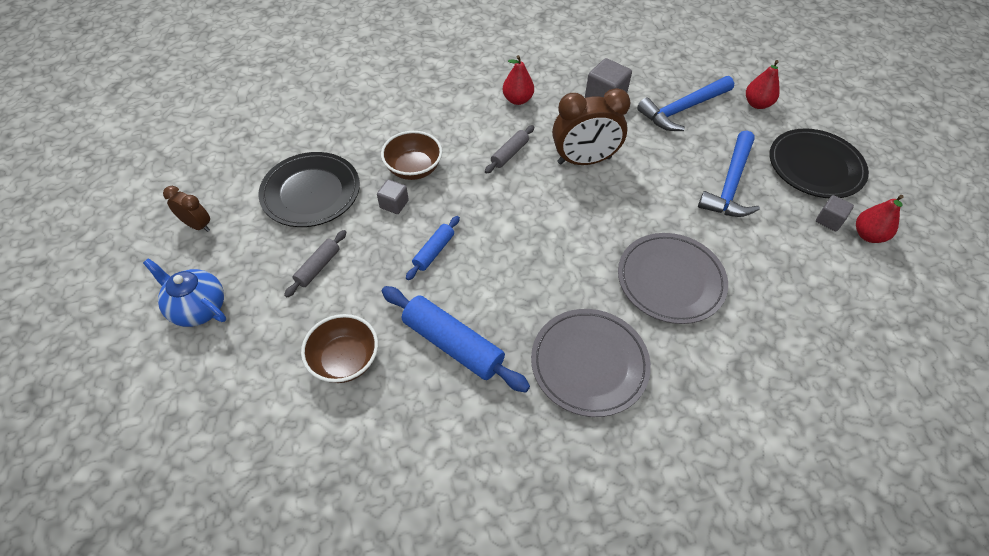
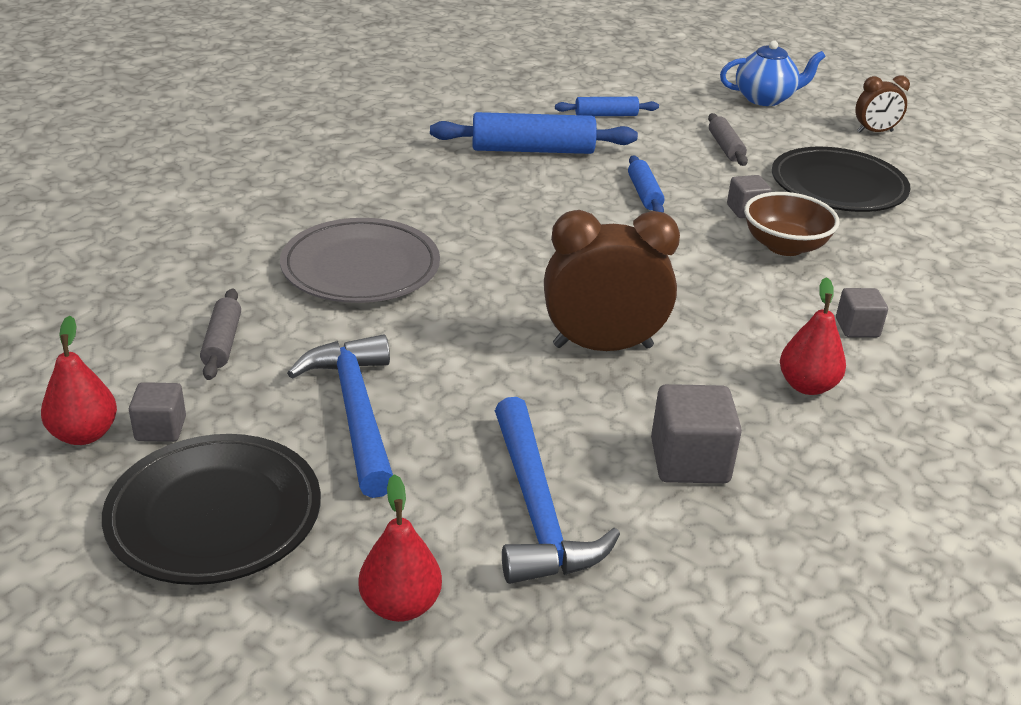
camera: 140 degrees right, 20 degrees down
(345, 360) = (606, 115): brown bowl -> blue rolling pin
(454, 111) = (857, 328): none -> grey cube
(509, 153) = (707, 310): grey rolling pin -> grey rolling pin (222, 343)
(584, 160) = (602, 346): brown clock -> brown clock turned 45 degrees clockwise
(589, 364) = (392, 181): grey plate -> none
(682, 109) = (537, 510): blue hammer -> blue hammer turned 150 degrees clockwise

